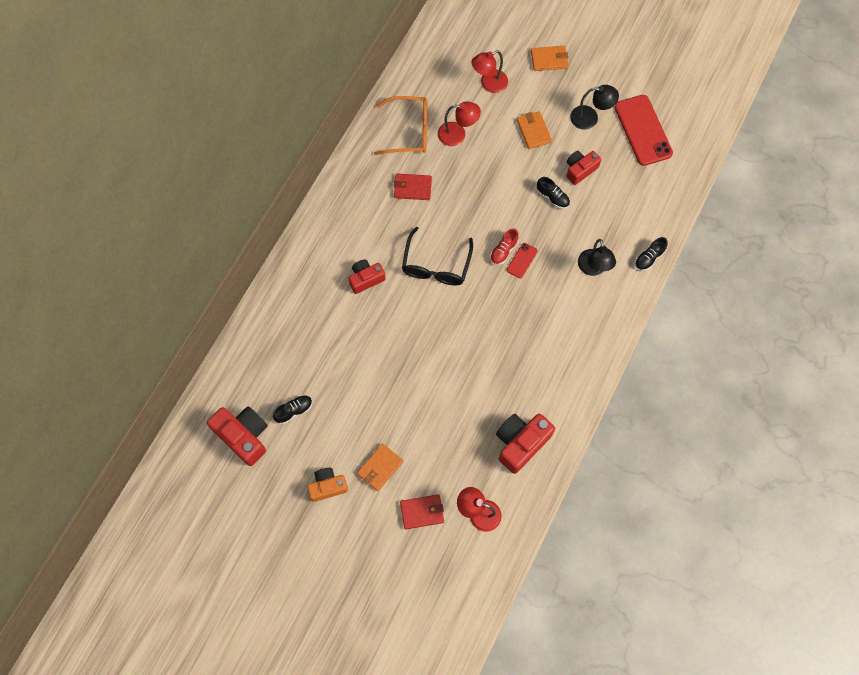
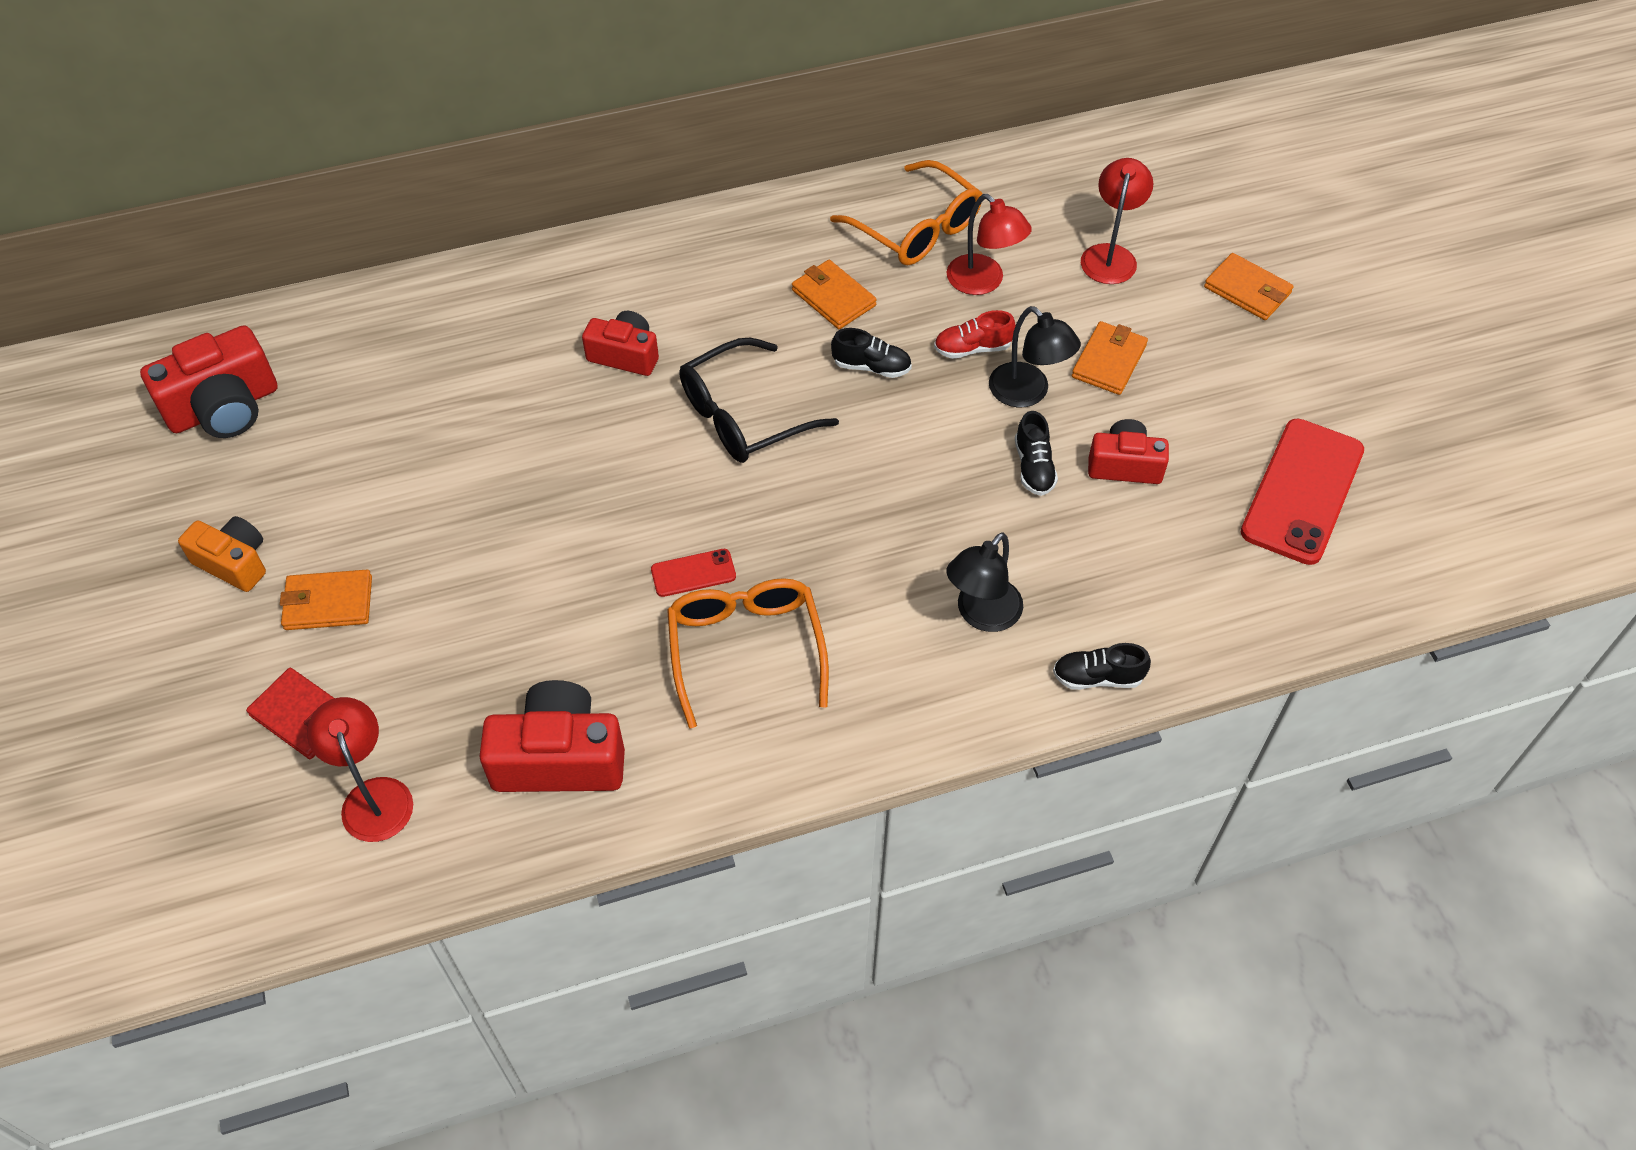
camera: 45 degrees right, 15 degrees down
(243, 436) = (224, 407): red camera -> red camera turned 60 degrees clockwise
(294, 410) = (322, 432): black shoe -> black shoe (871, 367)
(412, 188) = (833, 298): red wallet -> orange wallet
(489, 84) = (1110, 255): red lamp -> red lamp turned 90 degrees clockwise
(503, 251) = (867, 477): red shoe -> red shoe (972, 348)
(522, 260) = (879, 512): red phone -> red phone (693, 573)
(535, 350) = (746, 649): none -> orange glasses
(590, 118) = (1226, 410): black lamp -> black lamp (1027, 393)

